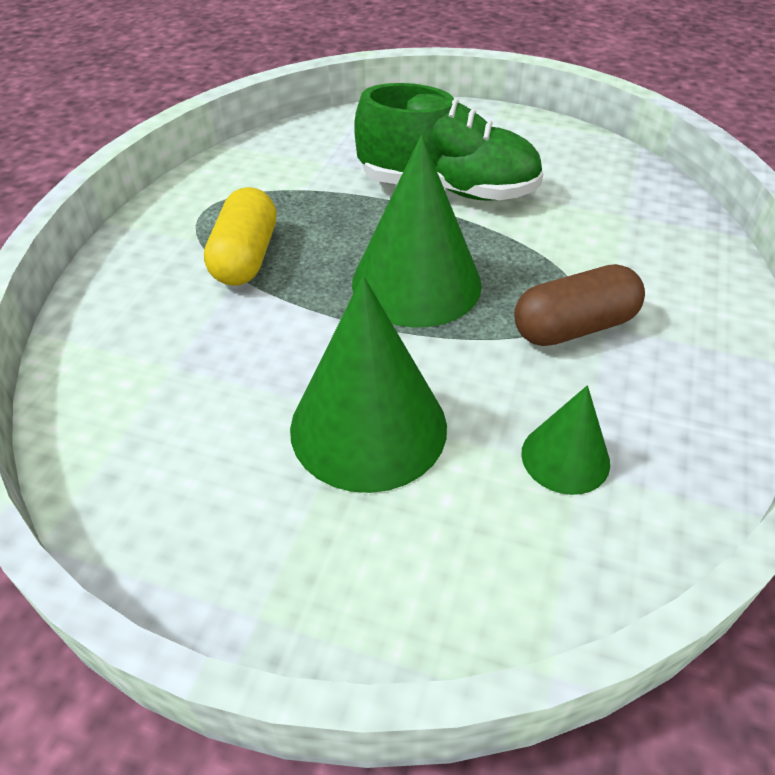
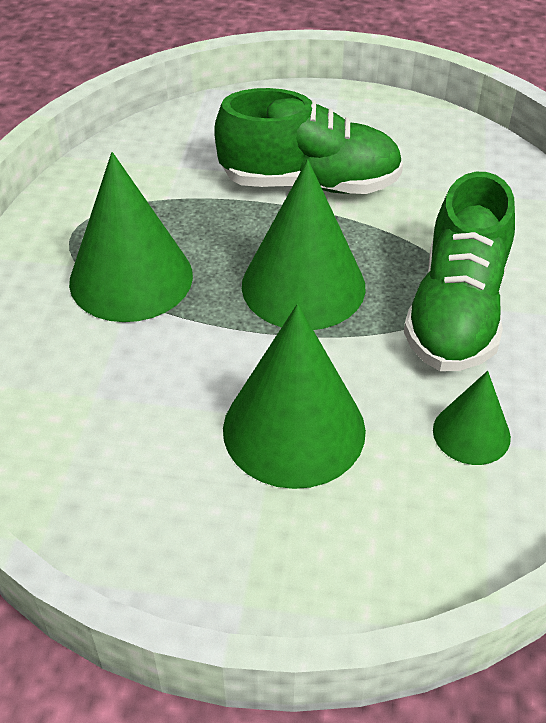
camera: 10 degrees left, 0 degrees up
(245, 257) = (131, 278): yellow capsule -> green cone
(573, 327) = (456, 312): brown capsule -> green shoe

